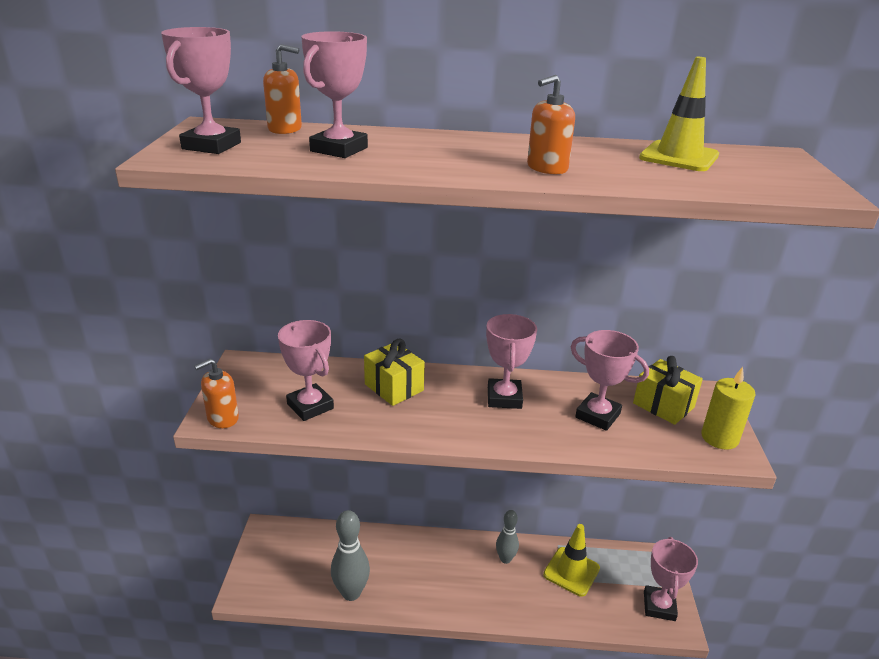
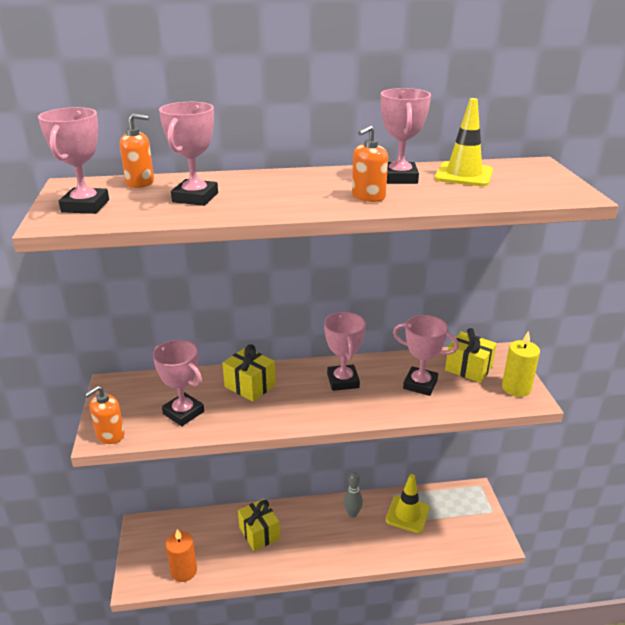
camera: 10 degrees left, 0 degrees up
(299, 589) = (184, 571): none -> orange candle
(351, 593) = (229, 566): grey bowling pin -> none
(393, 562) = (259, 533): none -> yellow gift
(659, 606) = (481, 529): pink trophy -> pink trophy (399, 178)

